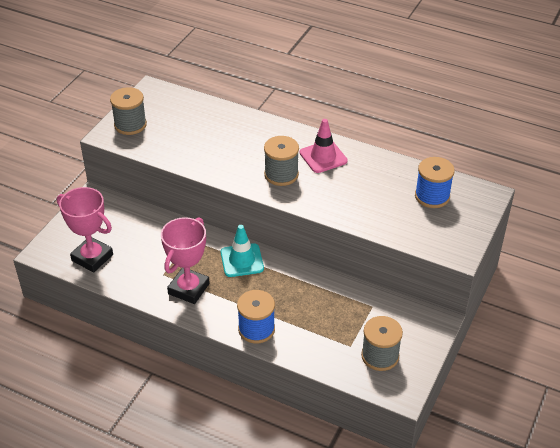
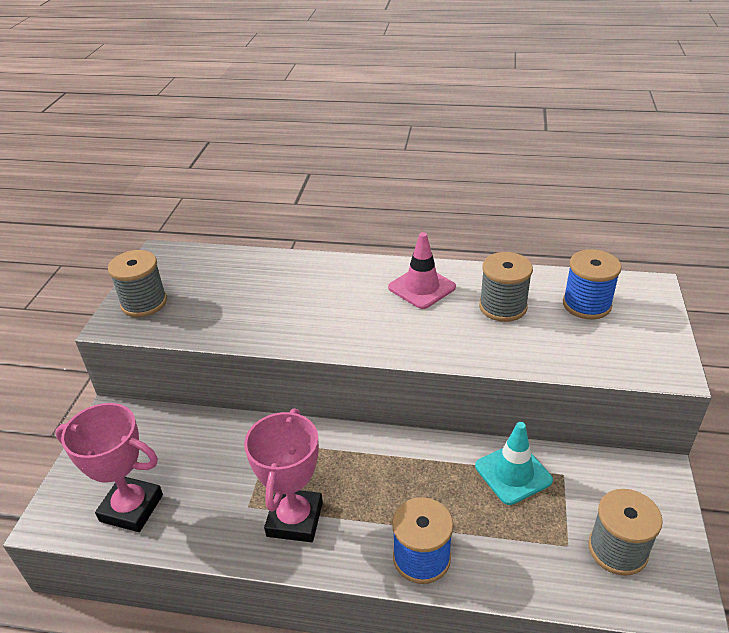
camera: 15 degrees left, 5 degrees down
(242, 260) = (355, 454): turquoise traffic cone -> turquoise traffic cone (513, 473)
(281, 174) = (378, 321): grey spool -> grey spool (503, 307)

